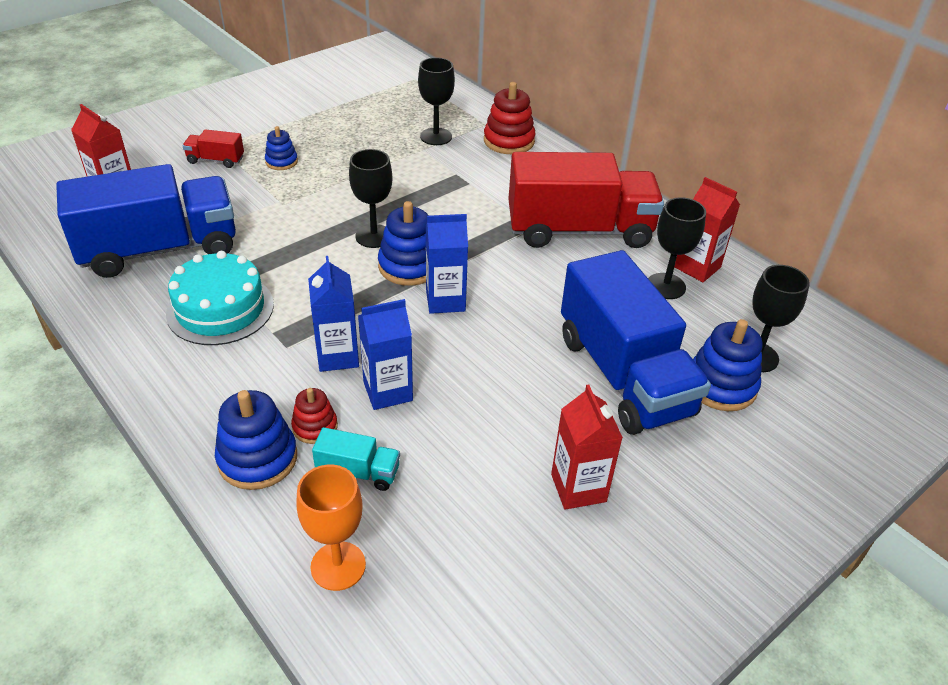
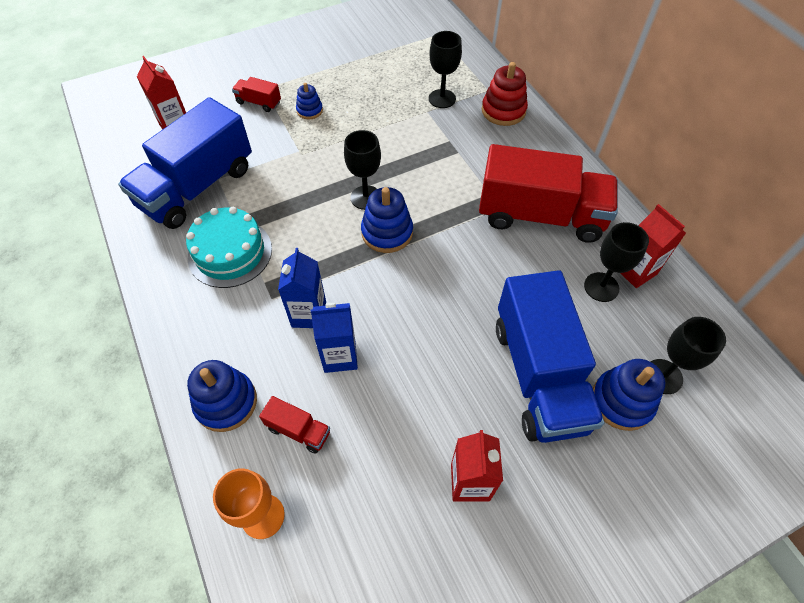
camera: 15 degrees right, 15 degrees up
(160, 249) = (197, 187): blue truck -> blue truck turned 135 degrees clockwise
(315, 427) = (275, 380): red stacking toy -> none
(358, 472) = (298, 430): turquoise truck -> red truck
(445, 300) = (408, 272): blue carton -> none

